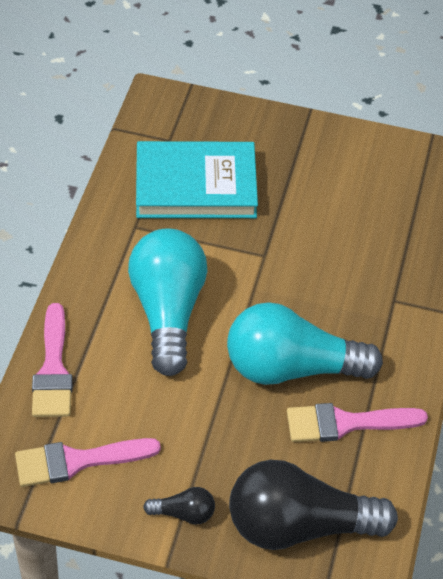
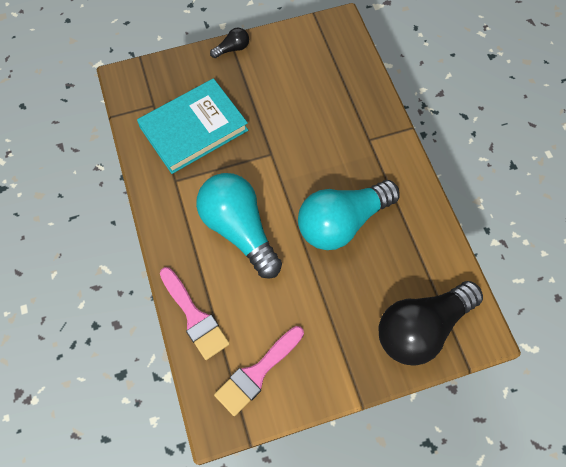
camera: 30 degrees left, 15 degrees up
(184, 513) = (348, 365): black light bulb -> black light bulb (232, 49)
(346, 423) = (400, 240): pink brush -> none

